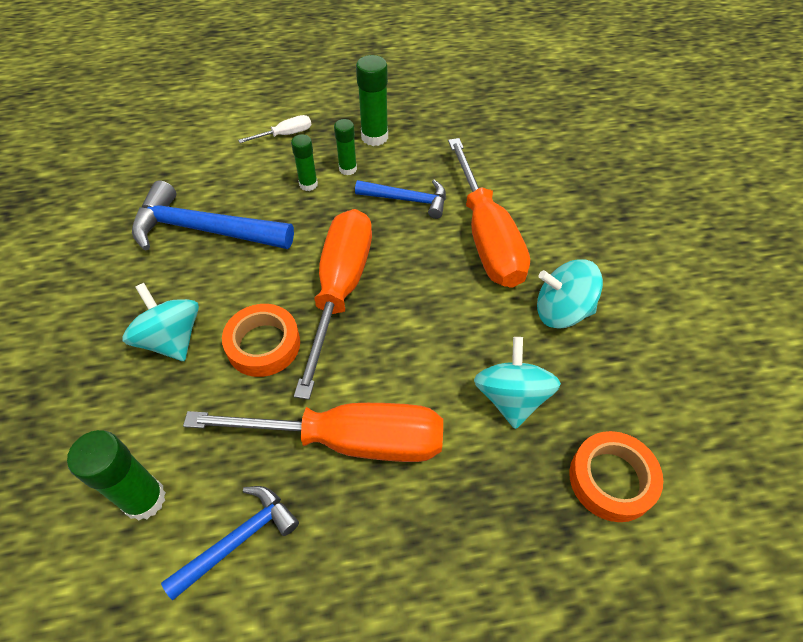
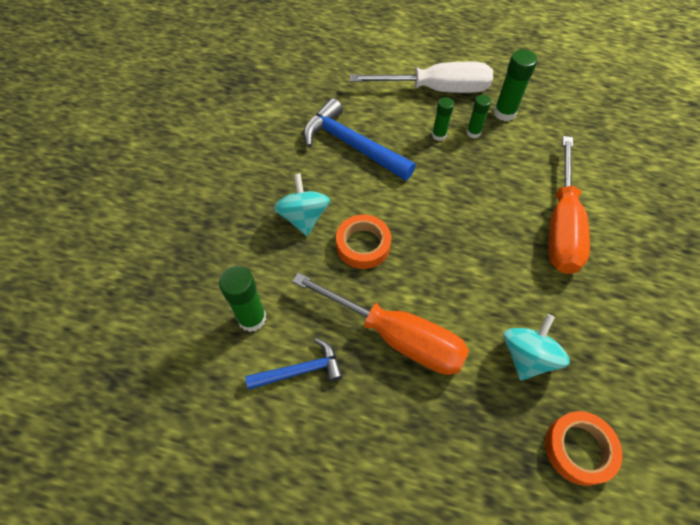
camera: 25 degrees right, 5 degrees up
(285, 135) = (436, 89): white screwdriver -> white screwdriver, size x2.36
(340, 290) = (431, 226): orange screwdriver -> none
(407, 200) = (510, 173): blue hammer -> none
(562, 311) = (597, 307): turquoise spinning top -> none

